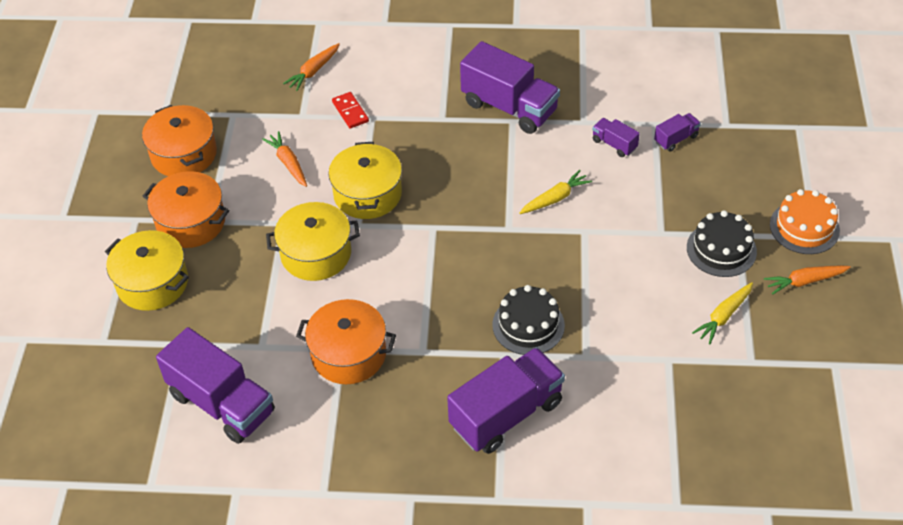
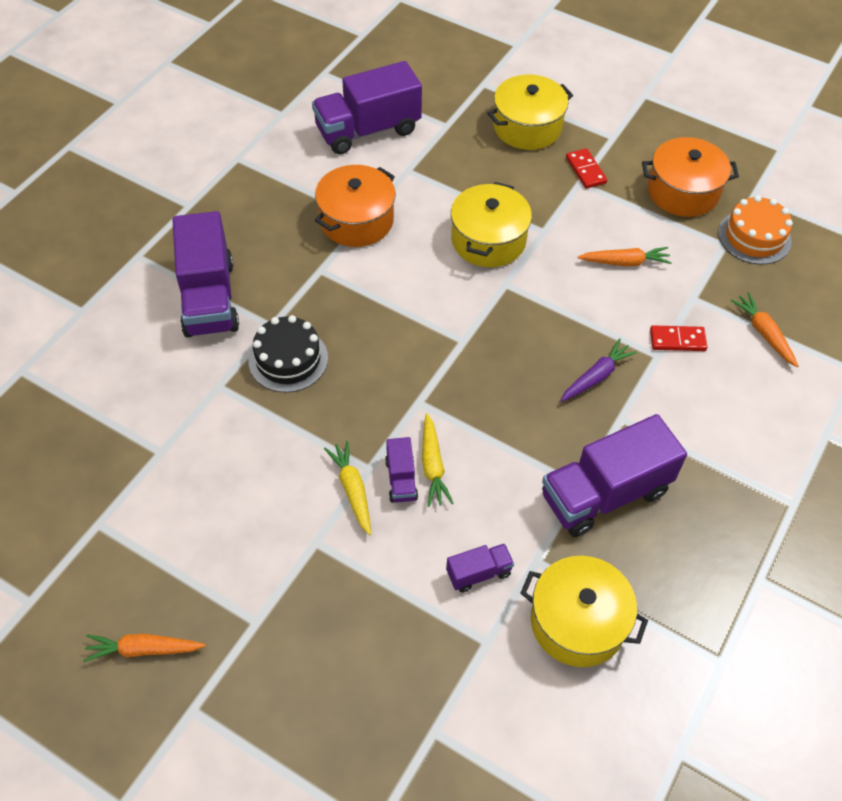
camera: 115 degrees right, 5 degrees up
(191, 222) = (585, 170): orange pot -> red domino
(367, 194) = (542, 307): yellow pot -> yellow pot (577, 622)
(414, 142) = (596, 376): none -> purple carrot
(676, 139) = (446, 650): purple truck -> purple truck (401, 479)
(721, 249) = (249, 589): black cake -> none
(723, 316) = (167, 534): yellow carrot -> yellow carrot (352, 490)
(804, 227) = (213, 707): orange cake -> orange cake (754, 237)
(805, 281) = (144, 649): orange carrot -> orange carrot turned 105 degrees counterclockwise

